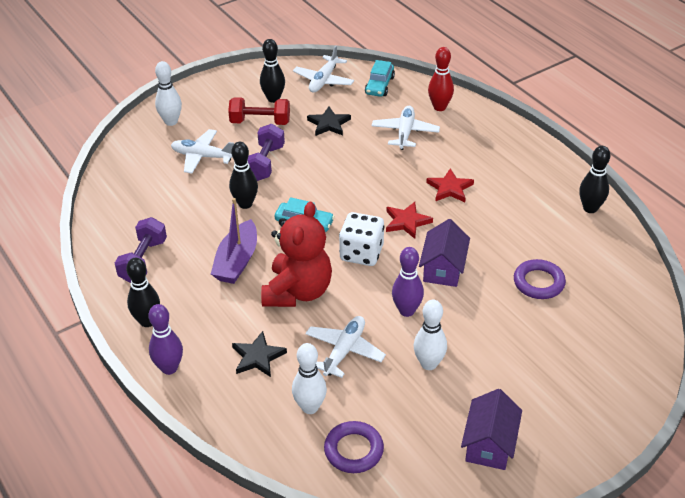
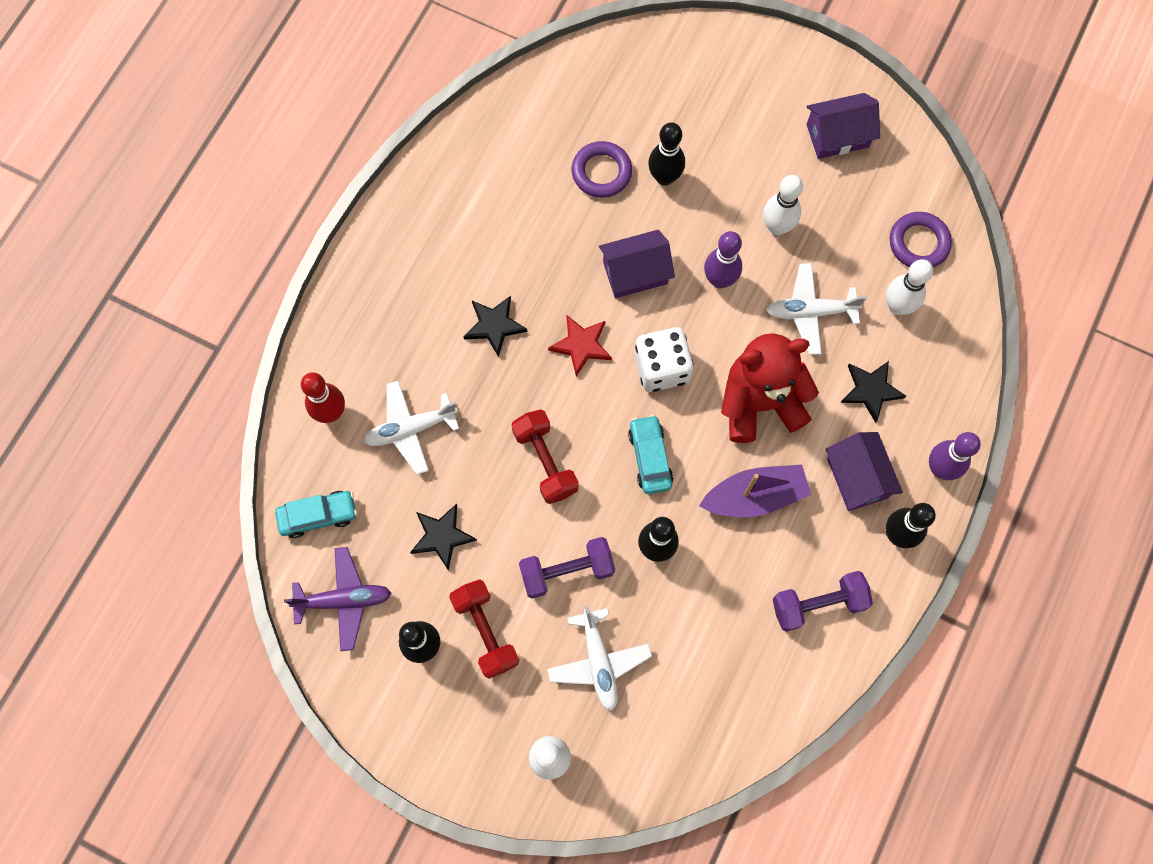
camera: 120 degrees left, 30 degrees up
(203, 318) = (857, 478): none -> purple house
(323, 80) = (344, 600): white plane -> purple plane
(340, 178) = (545, 461): none -> red dumbbell
(450, 188) = (494, 326): red star -> black star
(590, 208) = (448, 164): black bowling pin -> black bowling pin (664, 177)

